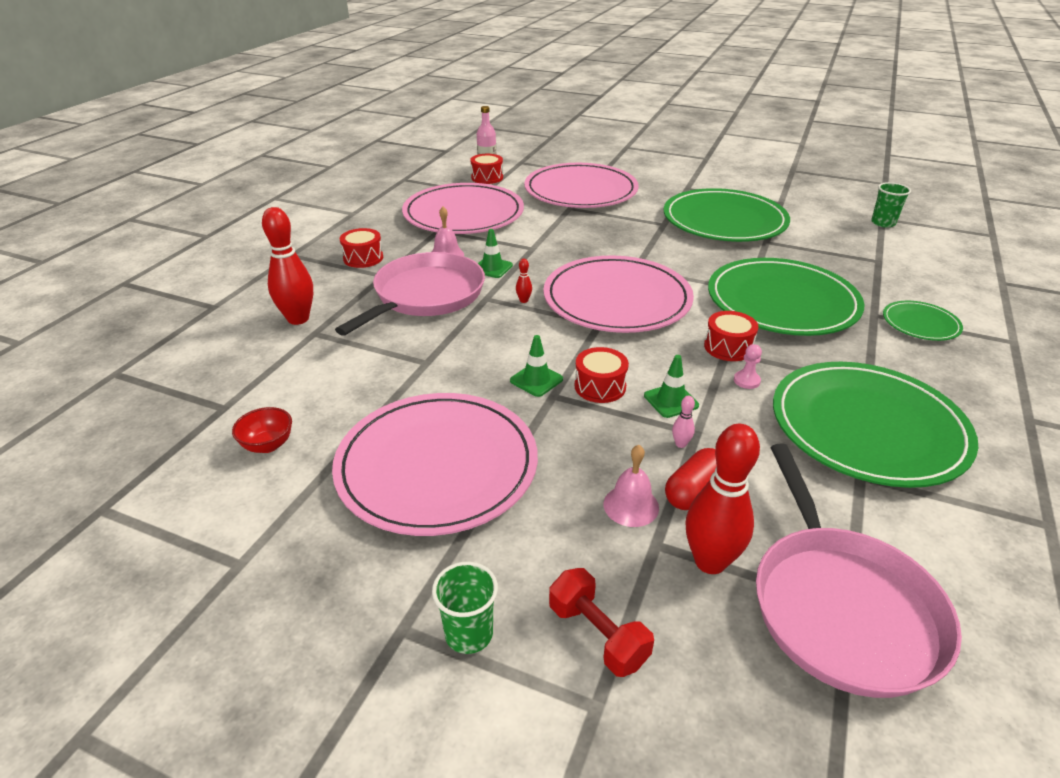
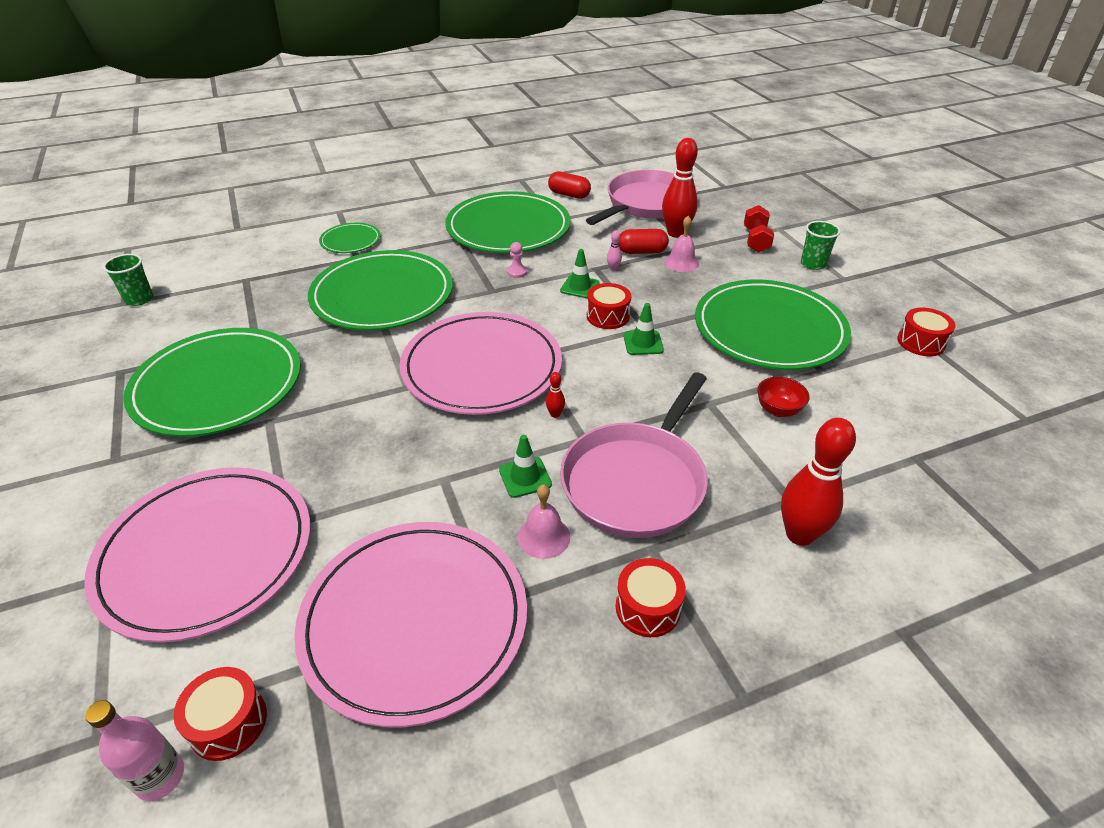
camera: 135 degrees left, 5 degrees up
(268, 445) = (884, 403): red bowl -> red bowl (778, 410)
(426, 295) = (636, 481): pink pan -> pink pan turned 45 degrees counterclockwise
(437, 466) = (769, 329): pink plate -> green plate
(728, 347) = (485, 292): red drum -> red drum (921, 342)
(945, 540) = (569, 195): none -> red capsule

